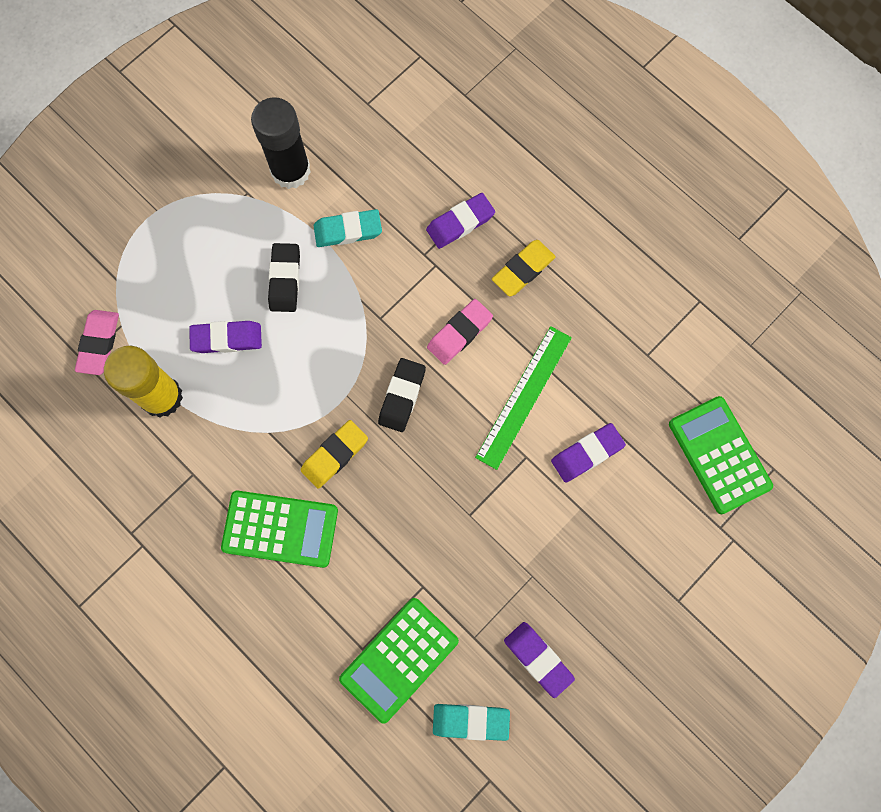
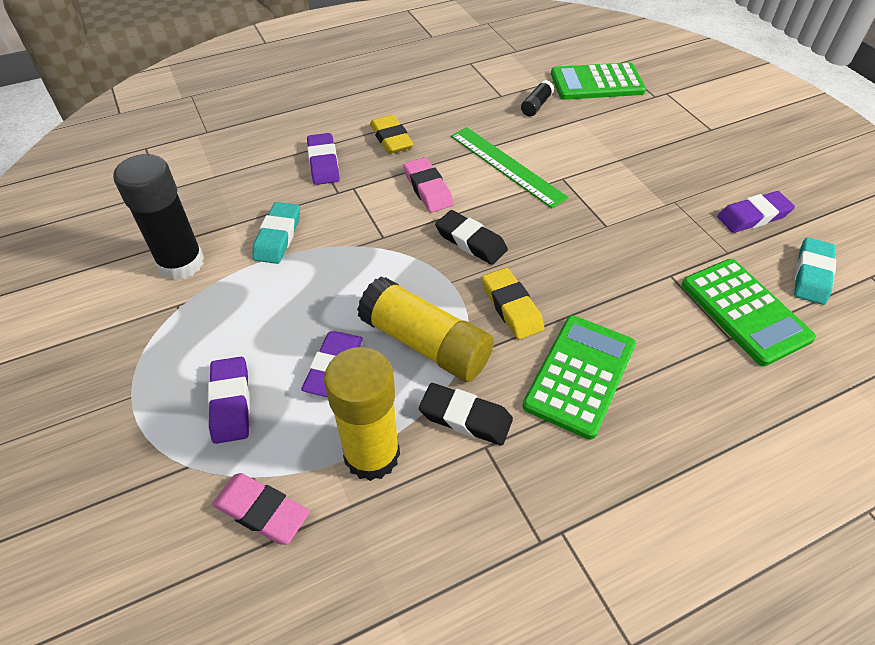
camera: 70 degrees left, 25 degrees down
(272, 398) = (425, 343): none -> yellow glue stick
(285, 279) = (297, 298): black eraser -> black eraser (465, 417)
(587, 454) = (572, 144): purple eraser -> purple eraser (231, 403)
(644, 398) = (536, 105): none -> black glue stick

